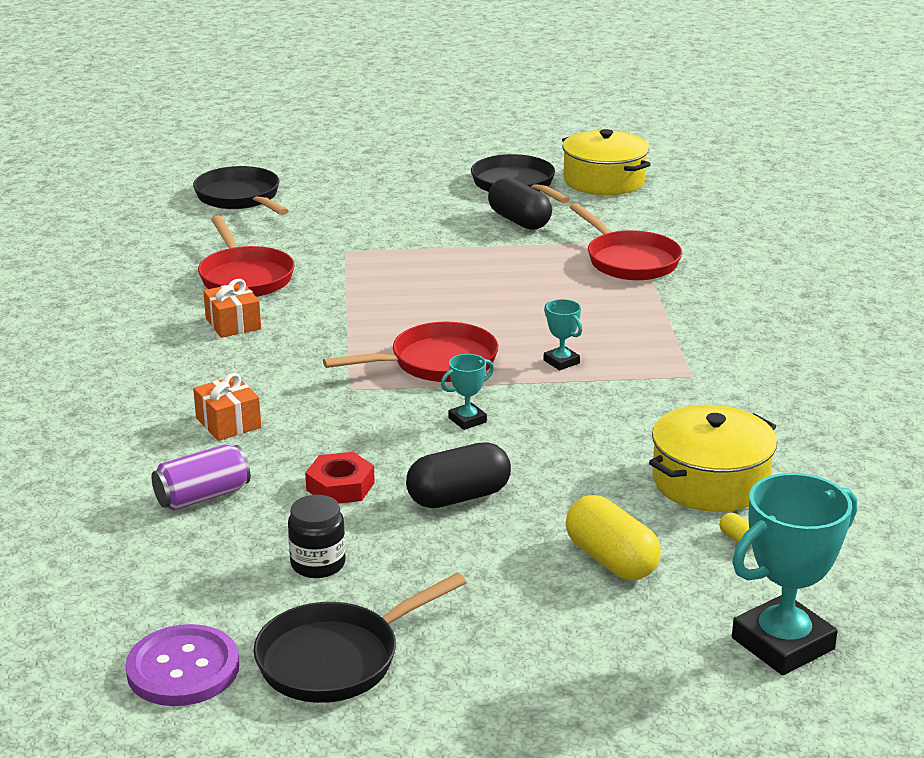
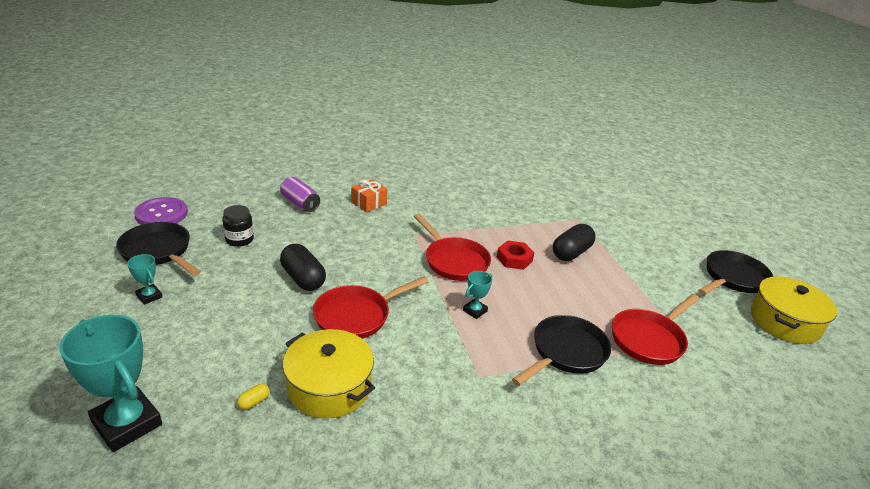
camera: 75 degrees right, 5 degrees up
(233, 324) = (471, 194): orange gift -> none
(240, 198) = (620, 181): black pan -> black pan (565, 353)
(245, 277) = (525, 192): red pan -> red pan (357, 316)
(340, 486) = (311, 240): red nut -> red nut (514, 259)
(467, 420) = (389, 276): turquoise trophy -> turquoise trophy (149, 296)
(519, 221) = (674, 283): black capsule -> black capsule (571, 253)
(611, 560) = (234, 340): yellow capsule -> none

